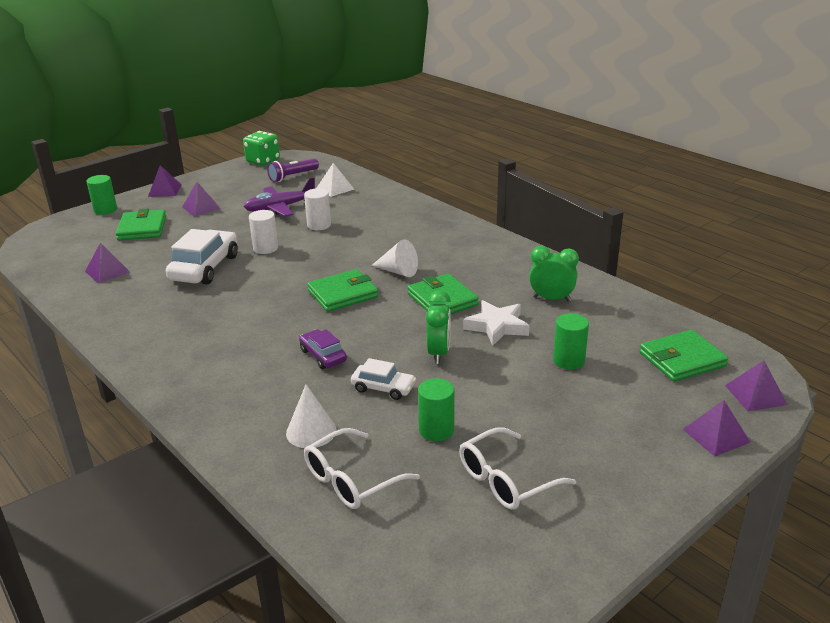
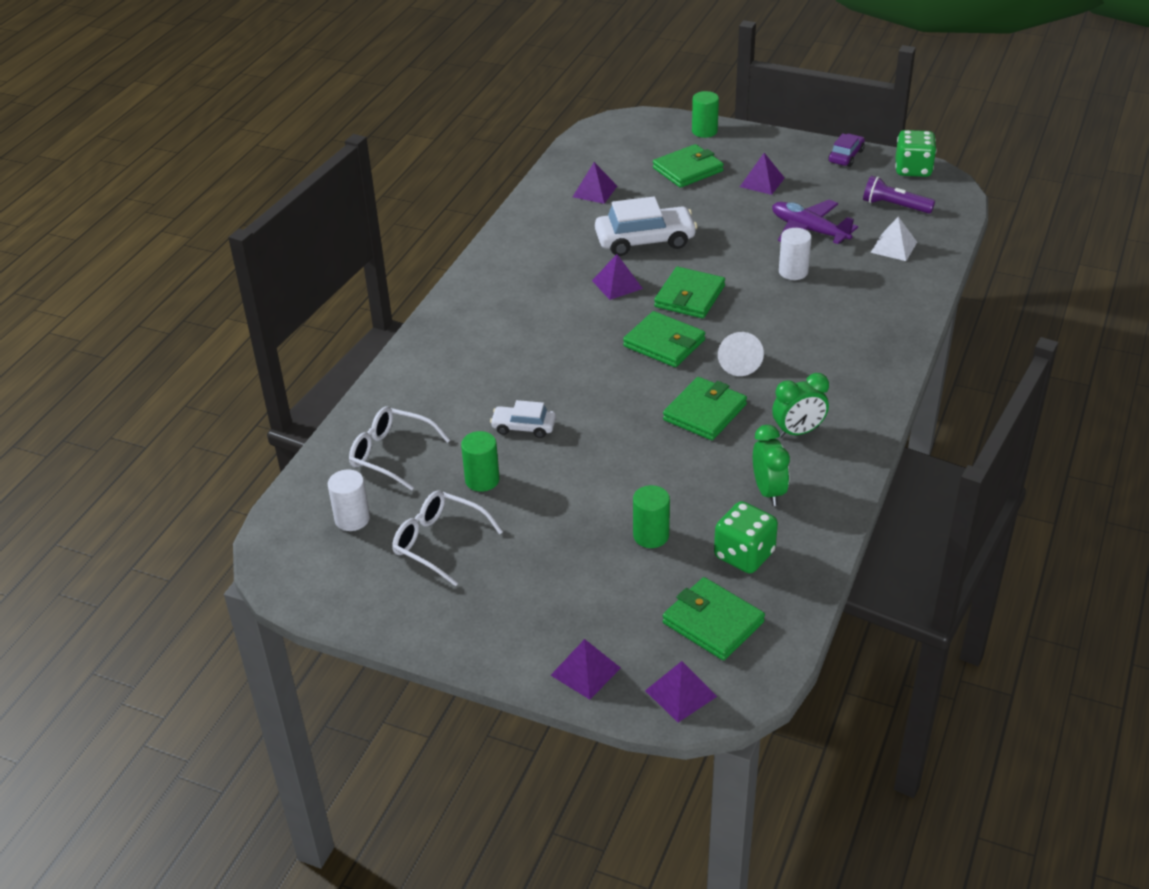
camera: 65 degrees right, 10 degrees up
(165, 190) = (778, 143): purple pyramid -> purple pyramid (617, 284)
(265, 248) = (713, 259): white cylinder -> white cylinder (352, 519)
(298, 269) = (689, 296): none -> green wallet
(311, 431) = (438, 409): white cone -> none
(323, 356) = (549, 373): purple car -> purple car (846, 156)
(383, 388) = (523, 427): white car -> white car turned 105 degrees clockwise
(438, 353) = (603, 442): green clock -> green clock (798, 432)
(497, 326) = (680, 467): white star -> none
(614, 327) = (744, 555): none -> green dice

